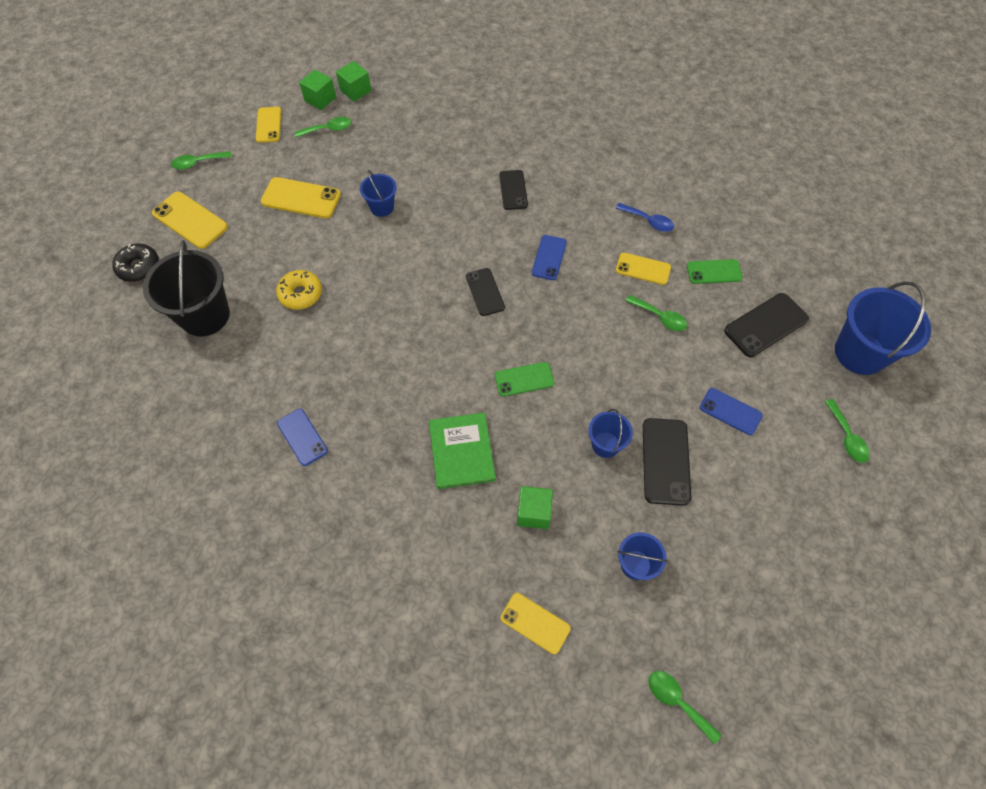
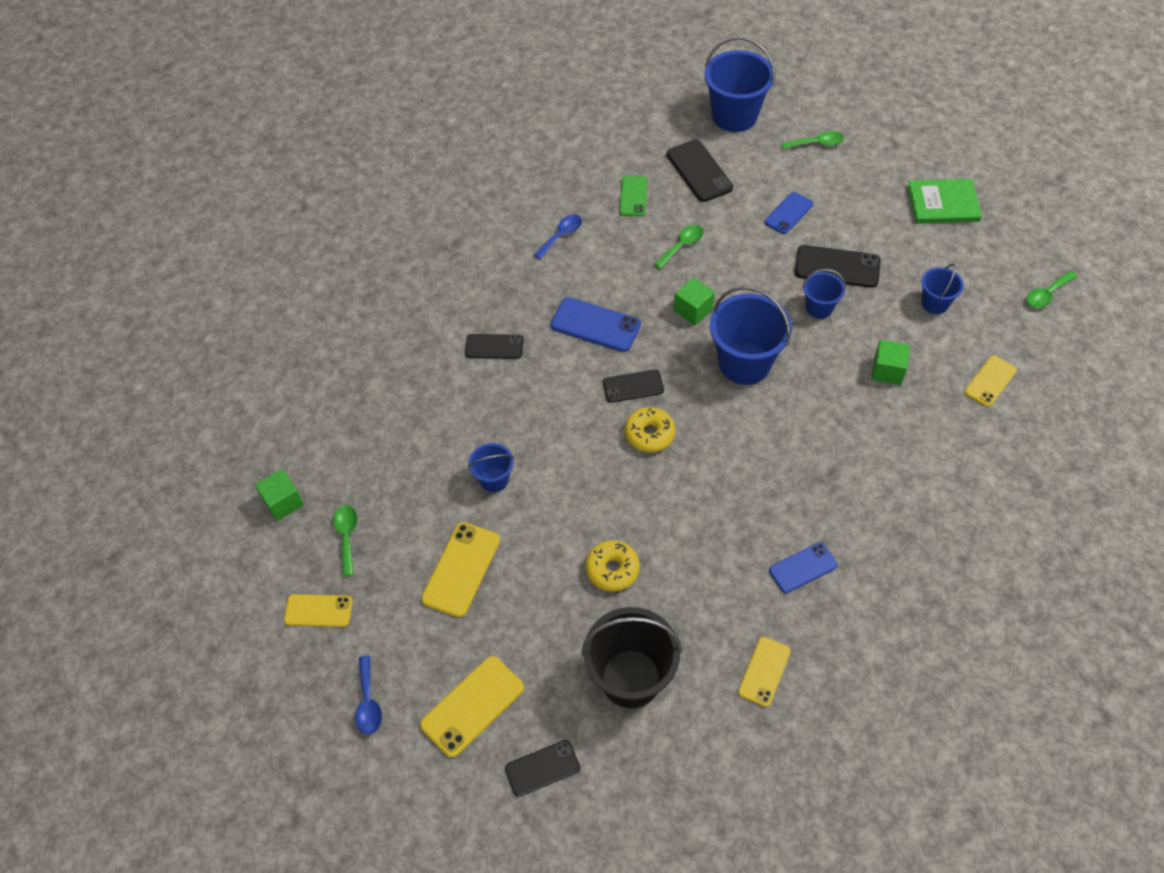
camera: 80 degrees left, 5 degrees down
(139, 267) = (542, 768): black donut -> black phone
(198, 163) = (368, 702): green spoon -> blue spoon
(320, 99) = (286, 545): green cube -> green cube (693, 310)
(435, 309) = (649, 434): none -> yellow donut
(461, 451) = (823, 423): green book -> green book (943, 204)
(524, 379) = (744, 363): green phone -> blue bucket
(549, 257) = (595, 325): blue phone -> blue phone, size x1.50
(643, 269) = (622, 249): yellow phone -> yellow phone (764, 671)

